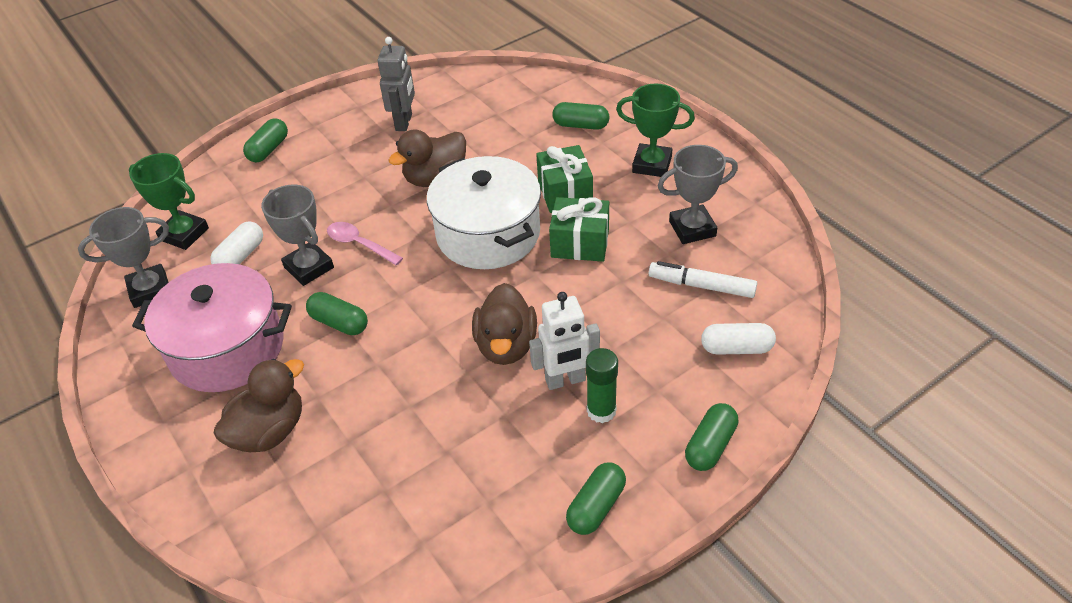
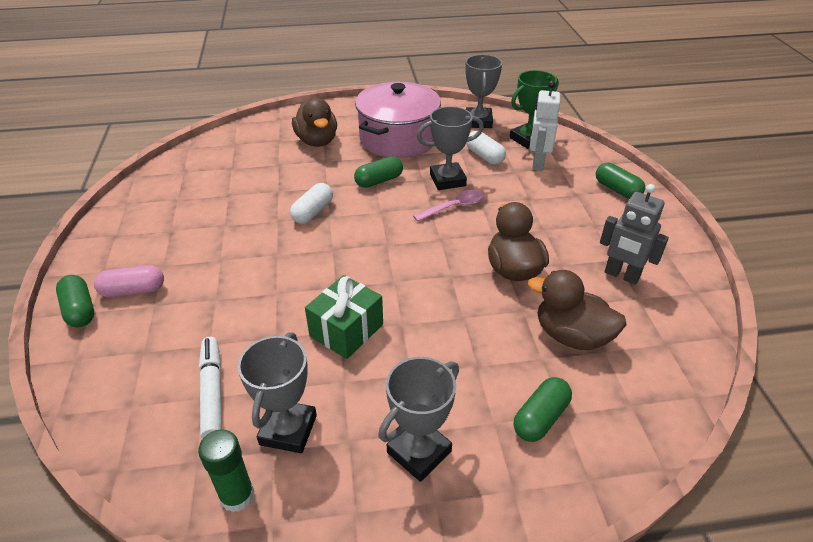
camera: 115 degrees right, 5 degrees down
(488, 234) = (409, 276): white pot -> none
(506, 345) = (280, 245): brown duck -> brown duck (571, 336)
(565, 193) = (426, 350): green gift -> none
(565, 380) = (217, 262): white robot -> white robot (537, 163)
(596, 506) = (117, 238): green capsule -> none
(601, 411) = (174, 269): green glue stick -> green glue stick (237, 496)
(652, 164) = (419, 452): green trophy -> grey trophy
(654, 421) = (133, 291): none -> pink capsule
(702, 286) = (212, 392): white marker -> white marker turned 60 degrees counterclockwise
(736, 348) = (127, 376): white capsule -> white capsule (313, 212)

